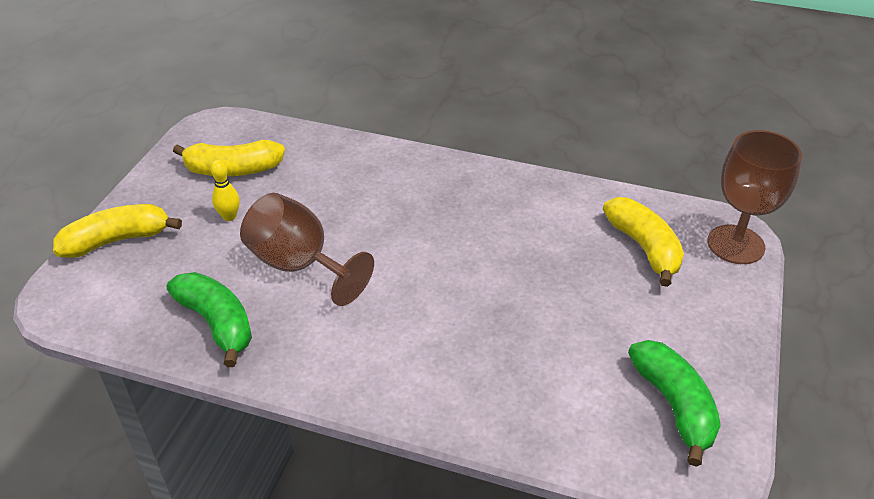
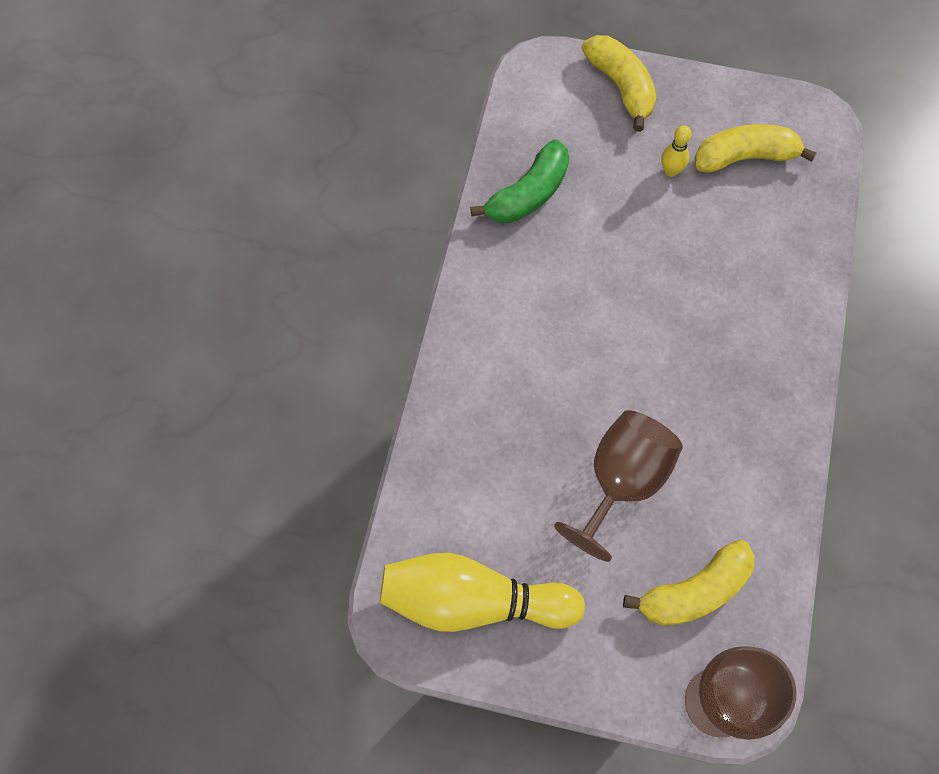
camera: 85 degrees right, 25 degrees up
(233, 170) = (745, 157): yellow banana -> yellow banana turned 90 degrees clockwise
(299, 265) = (611, 246): brown goblet -> brown goblet (621, 481)
(674, 405) = (473, 601): green banana -> yellow bowling pin

